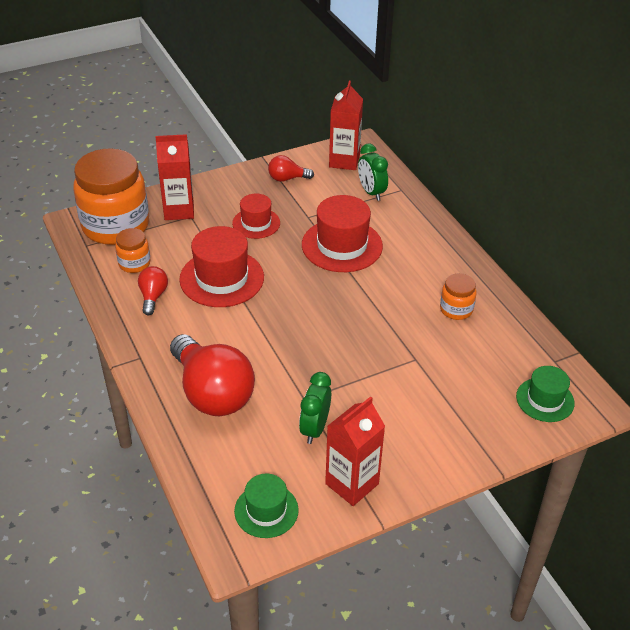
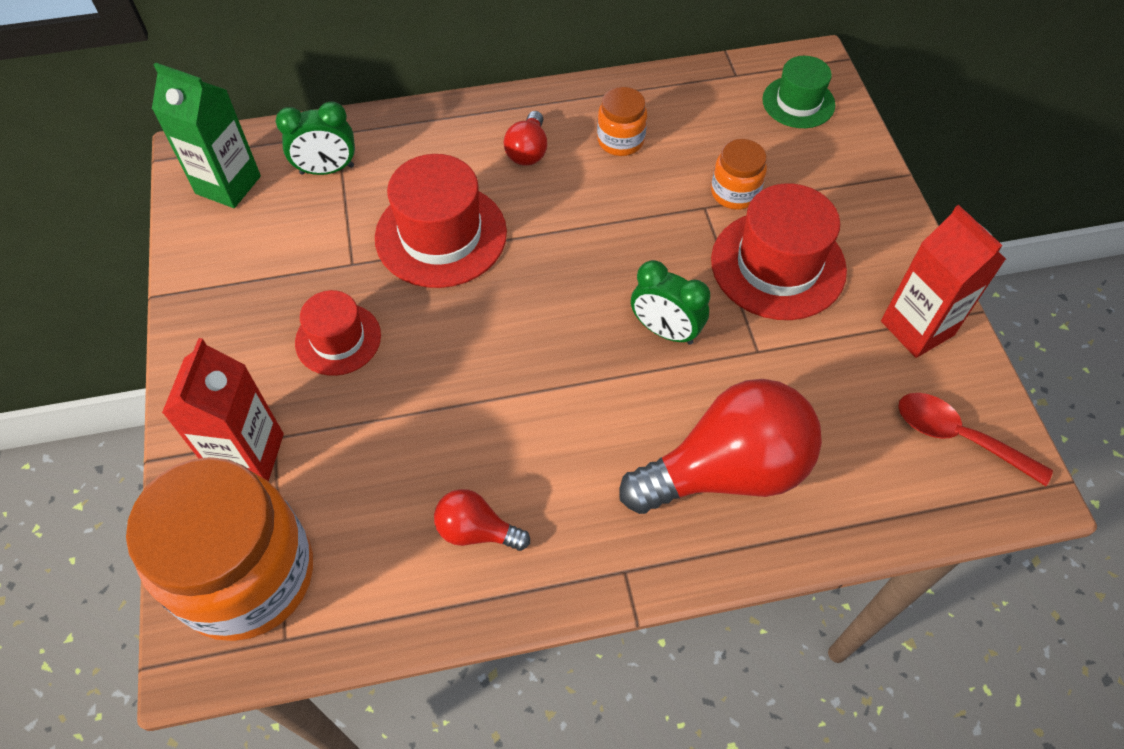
camera: 75 degrees left, 15 degrees up
(134, 263) = (374, 552): orange jar -> orange jar (734, 193)
(222, 278) = (463, 414): red hat -> red hat (778, 265)
(266, 510) = (958, 437): green hat -> red spoon
(287, 178) = (236, 272): red light bulb -> red light bulb (528, 151)
(315, 429) = (816, 350): green clock -> green clock (665, 331)
(344, 161) = (228, 185): red carton -> green carton

